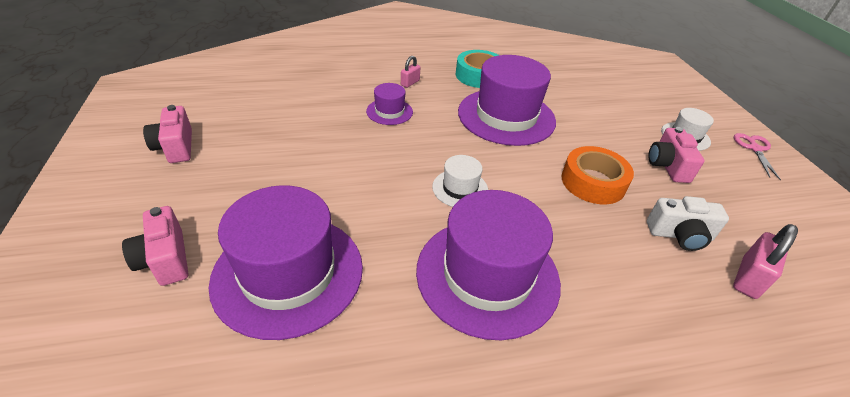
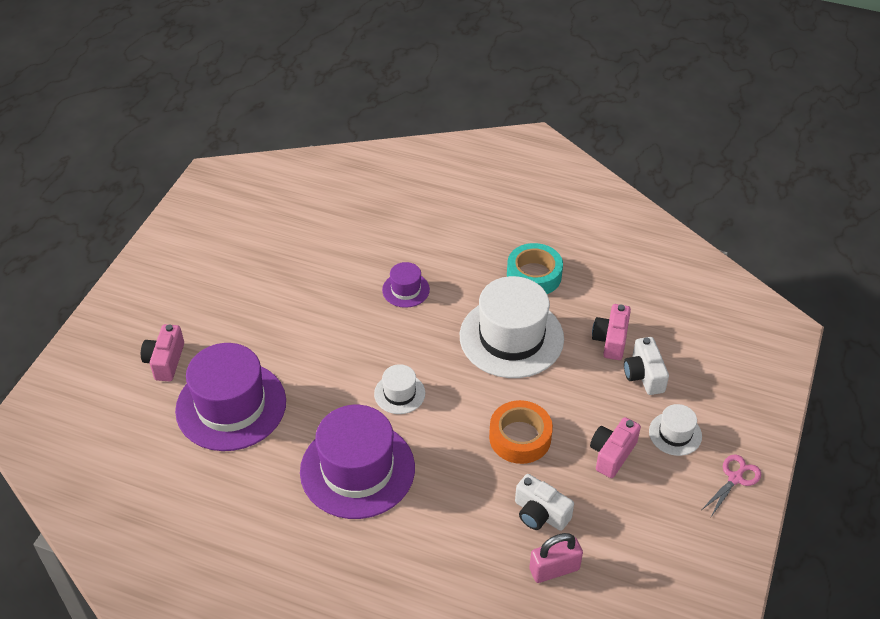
camera: 35 degrees right, 5 degrees up
(176, 147) = (215, 264): pink camera -> pink camera (611, 340)
(410, 83) = (453, 260): pink padlock -> none
(506, 116) = (511, 337): purple hat -> white hat
(620, 109) = (644, 375): none -> white camera

